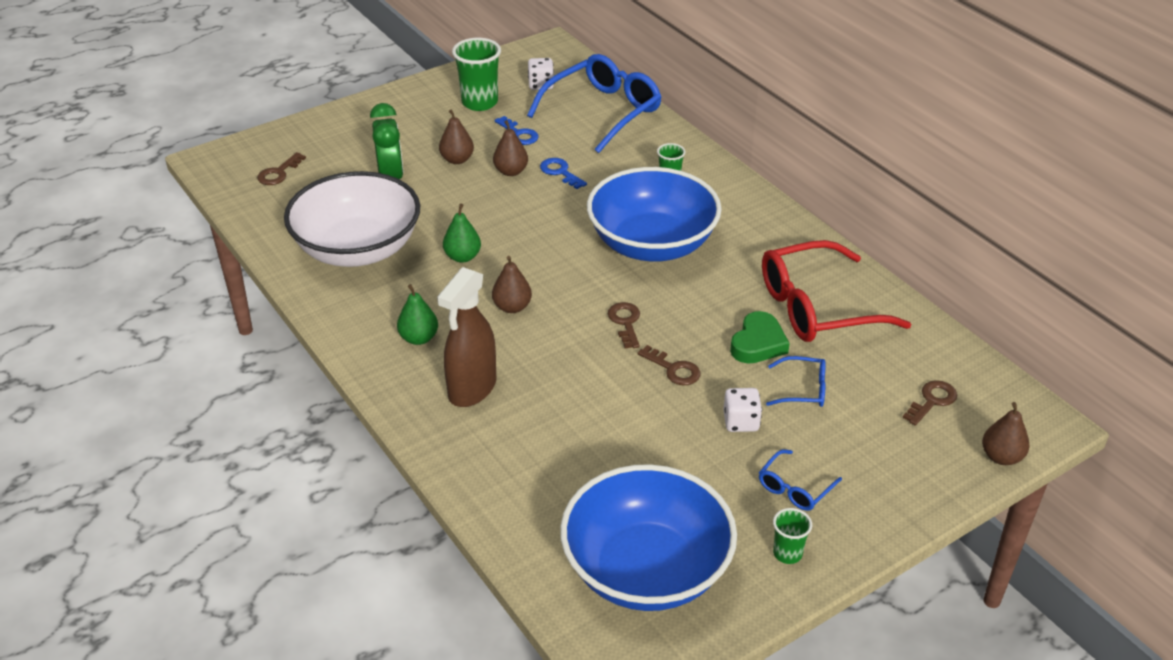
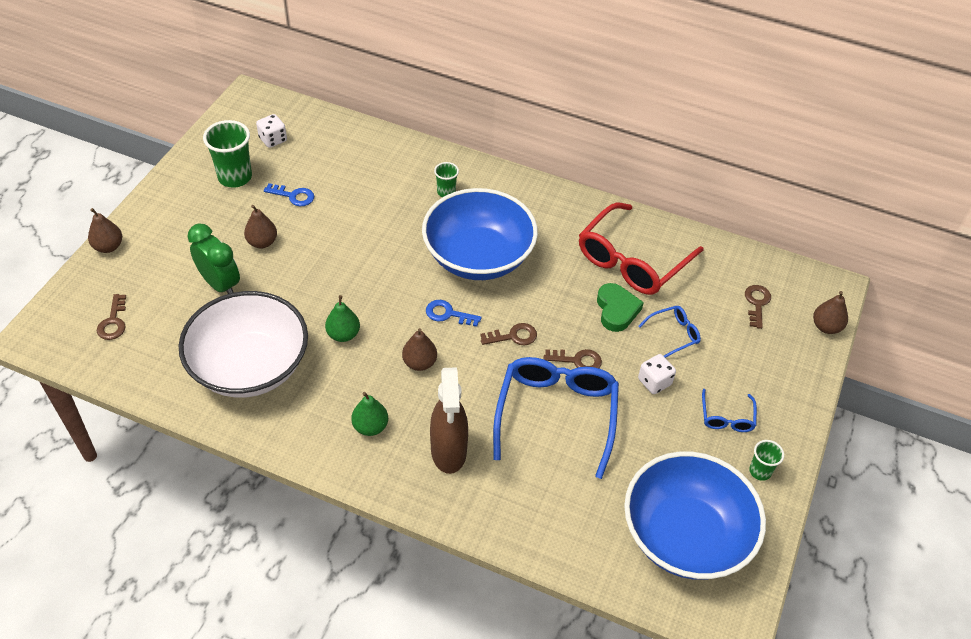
camera: 35 degrees left, 10 degrees up
(511, 171) = (316, 235): brown pear -> brown pear (108, 246)
(560, 172) = (357, 220): blue key -> blue key (448, 314)
(603, 112) = (344, 147): blue glasses -> blue glasses (556, 415)
(625, 322) = (513, 336): brown key -> brown key turned 120 degrees clockwise

